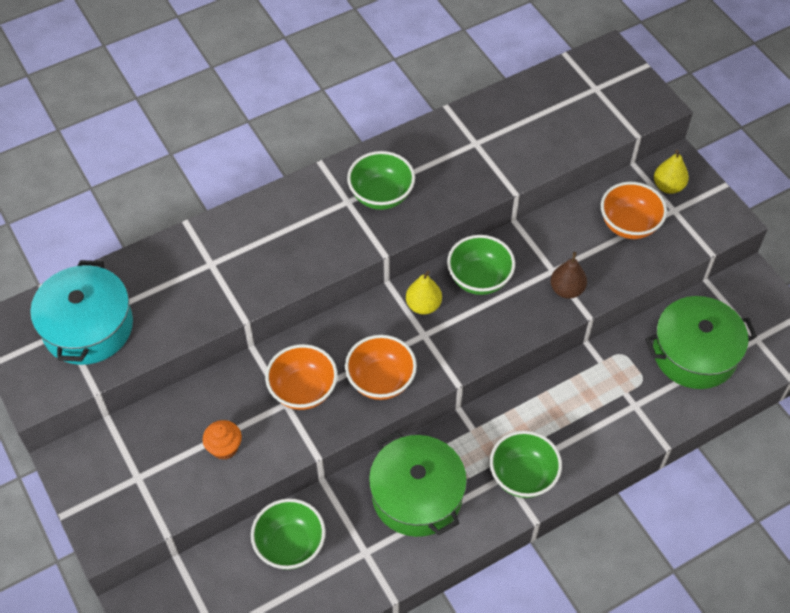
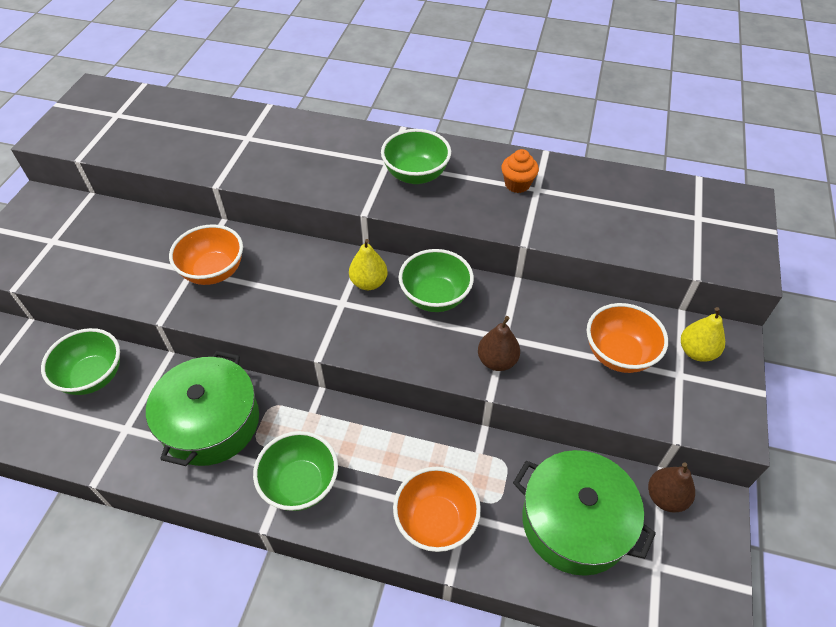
camera: 45 degrees right, 5 degrees down
(88, 327) = (130, 122): turquoise pot -> none
(224, 448) = (119, 266): orange cupcake -> orange cupcake (517, 184)
(381, 380) = (269, 308): orange bowl -> orange bowl (436, 521)
(724, 295) = (665, 497): none -> brown pear

